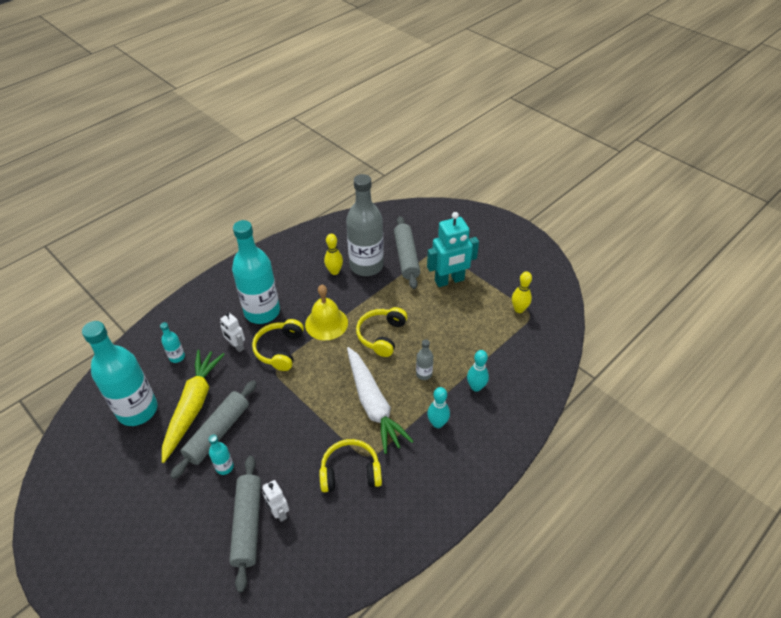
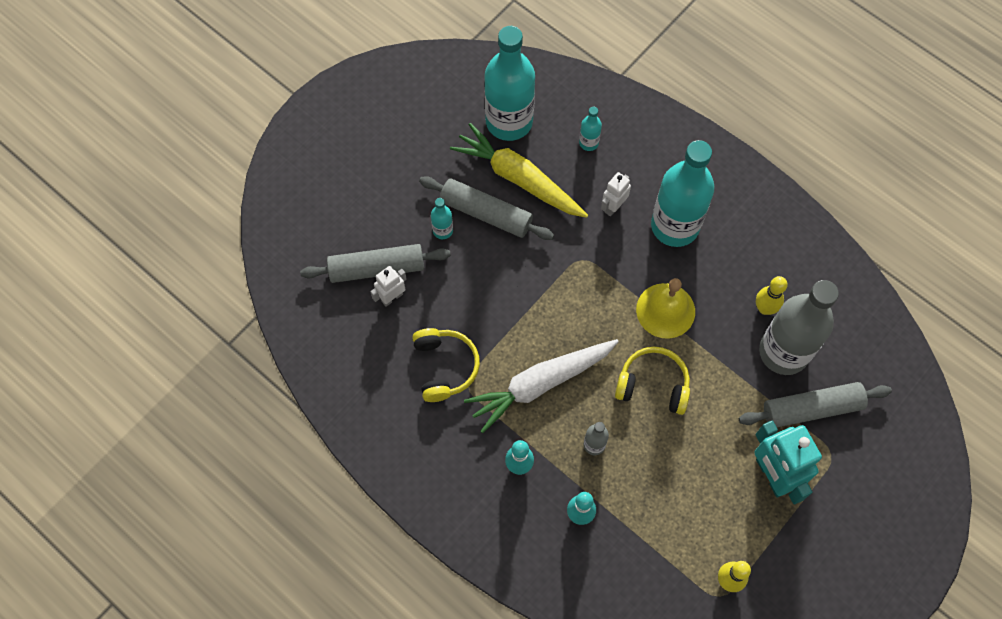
camera: 85 degrees right, 20 degrees up
(193, 406) = (519, 178): yellow carrot -> yellow carrot turned 150 degrees counterclockwise
(279, 349) = (614, 259): yellow headphones -> none

